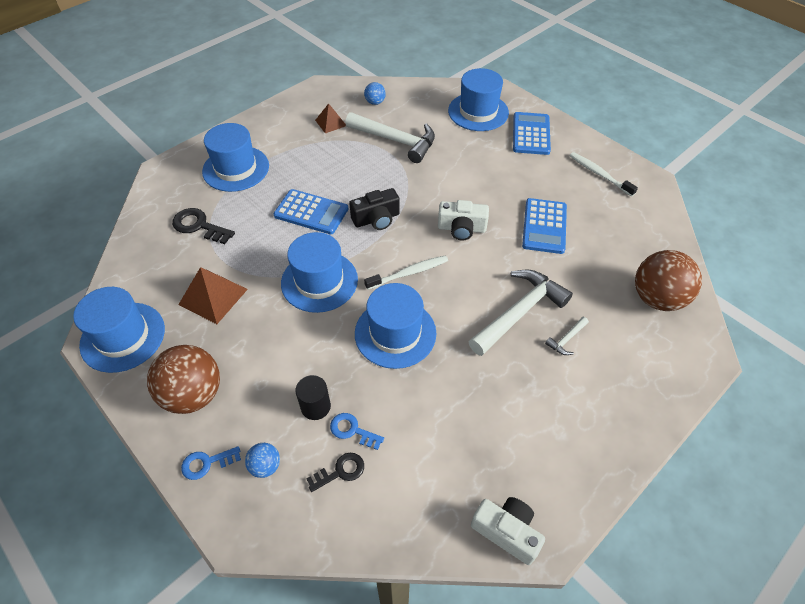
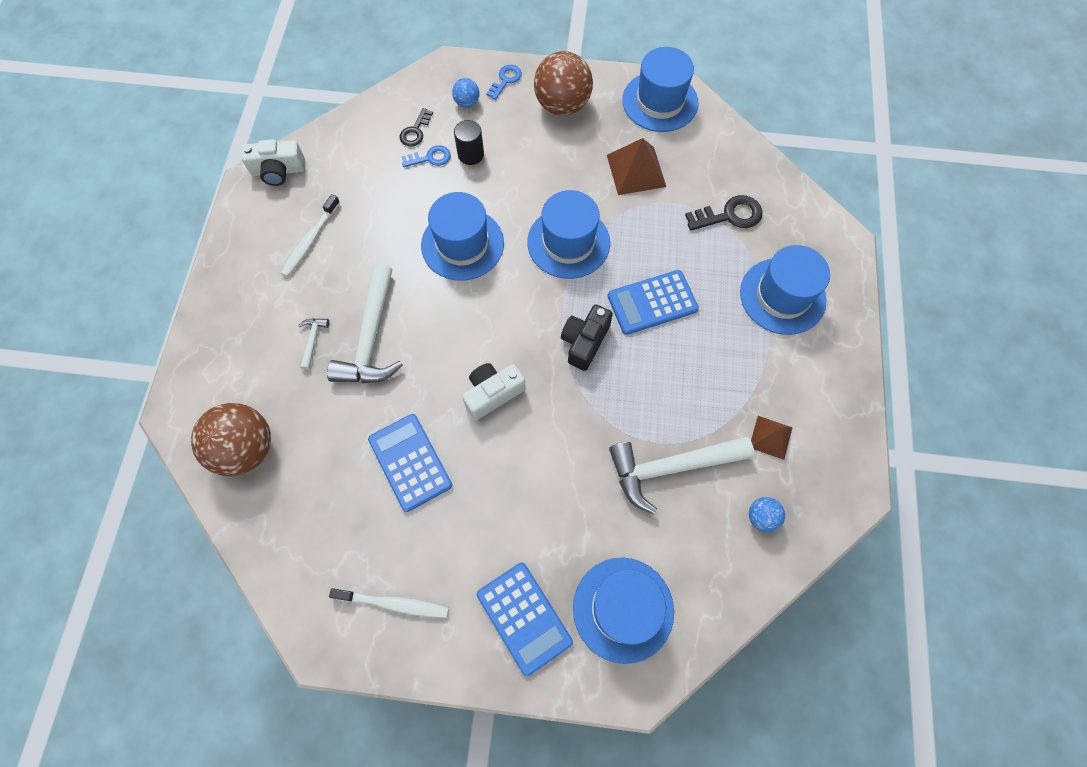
camera: 140 degrees right, 15 degrees up
(409, 273) = (500, 306): white toothbrush -> white toothbrush (310, 240)

